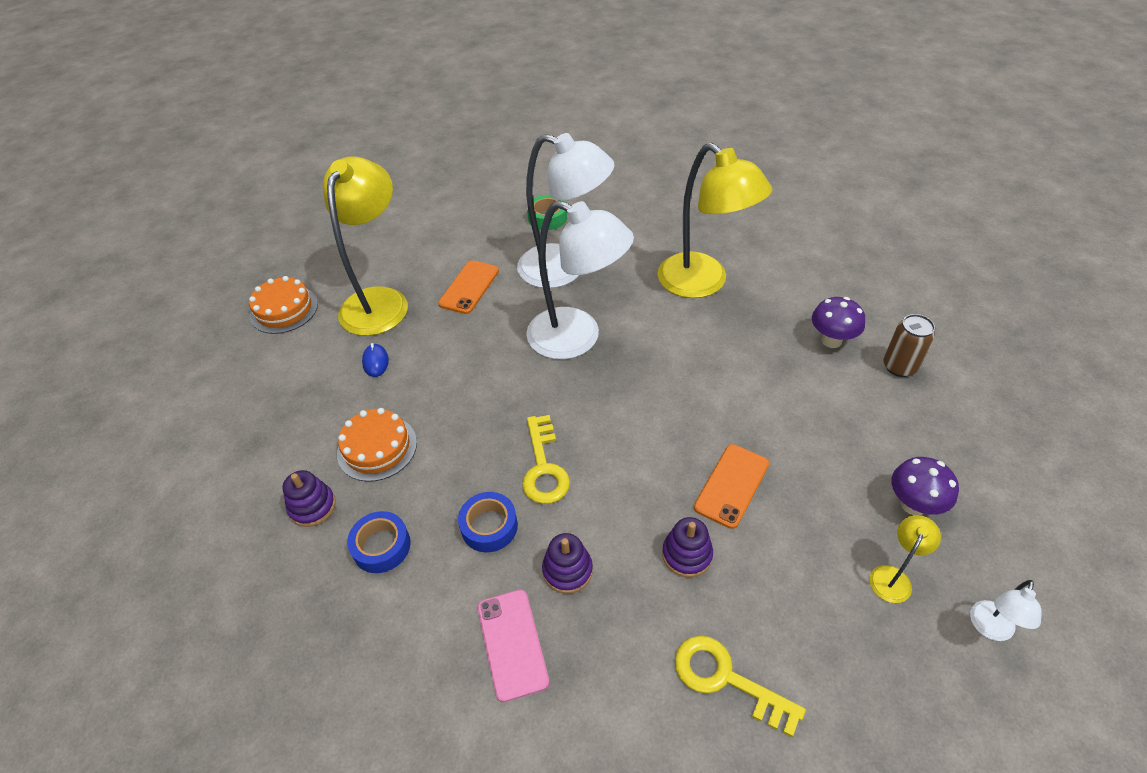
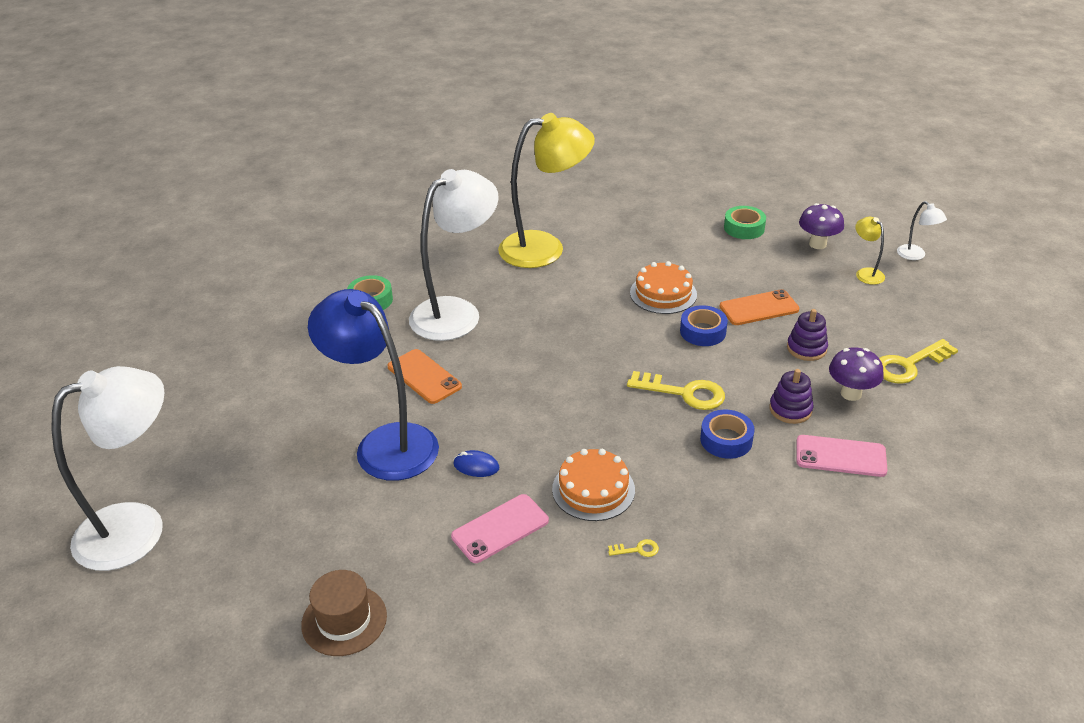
camera: 65 degrees left, 10 degrees down
(194, 360) = (344, 620): none -> brown hat
(284, 309) = (327, 523): orange cake -> orange cake (663, 293)
(309, 405) = (500, 528): none -> pink phone
(312, 506) = (637, 550): purple stacking toy -> yellow key
(379, 300) = (384, 443): yellow lamp -> blue lamp
(381, 546) = (710, 510): blue tape -> blue tape (703, 331)
(577, 338) = (552, 332): white lamp -> white lamp (138, 527)
(731, 485) = (759, 308): orange phone -> orange phone turned 75 degrees counterclockwise
(831, 340) = (656, 217): purple mushroom -> purple mushroom (851, 393)
(880, 421) = (744, 228): none -> green tape
(899, 367) = (702, 201): brown can -> none

